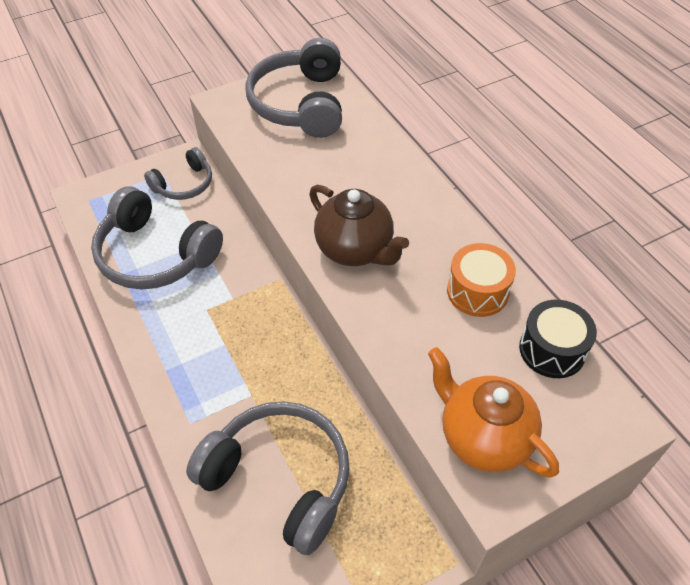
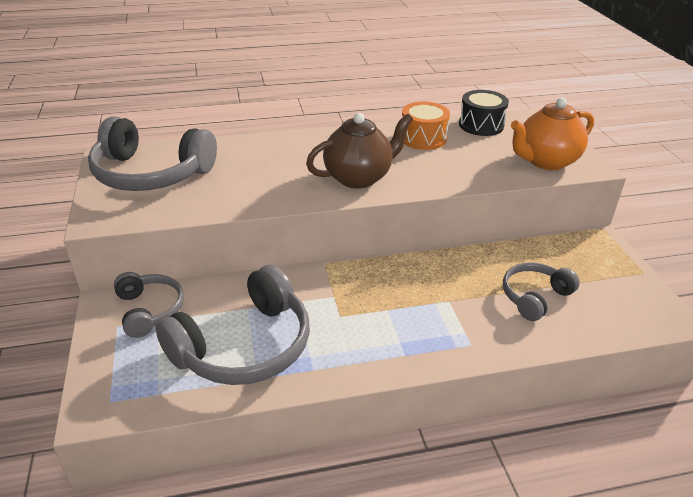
camera: 75 degrees left, 15 degrees down
(279, 479) = (534, 297): grey headphones -> grey headphones, size x0.57

